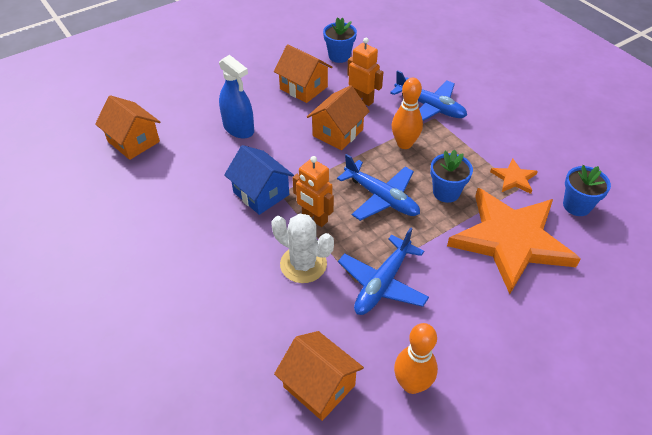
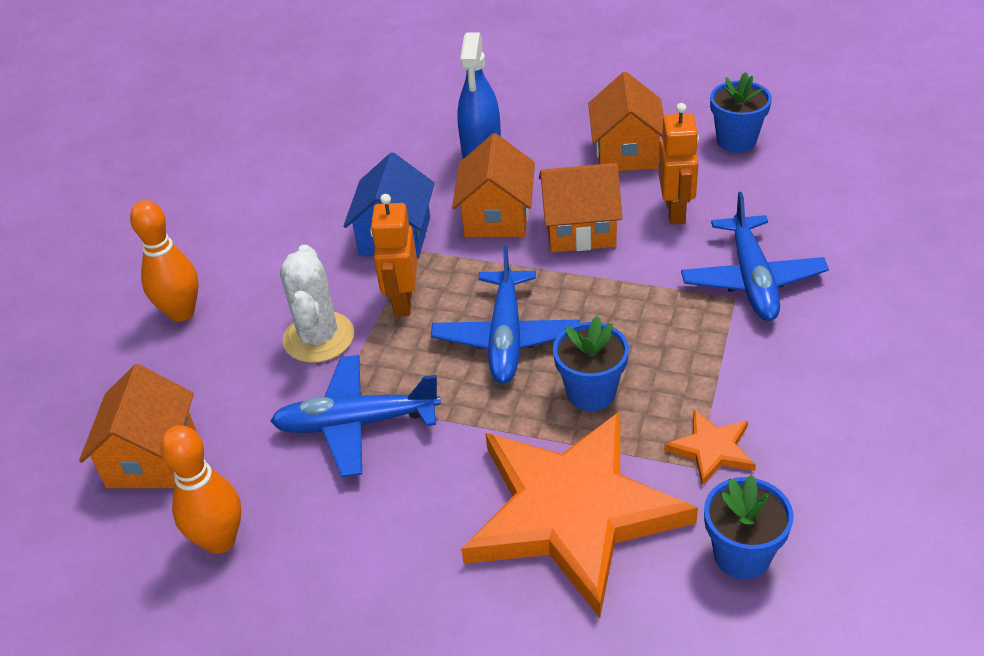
camera: 55 degrees right, 5 degrees down
(133, 141) = (367, 101): orange house -> orange house (497, 217)
(404, 144) = (638, 299): orange bowling pin -> orange bowling pin (181, 312)

